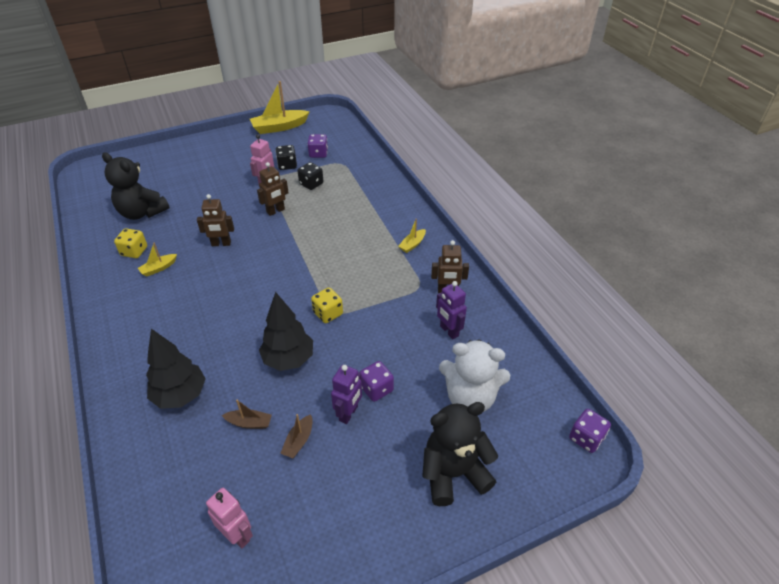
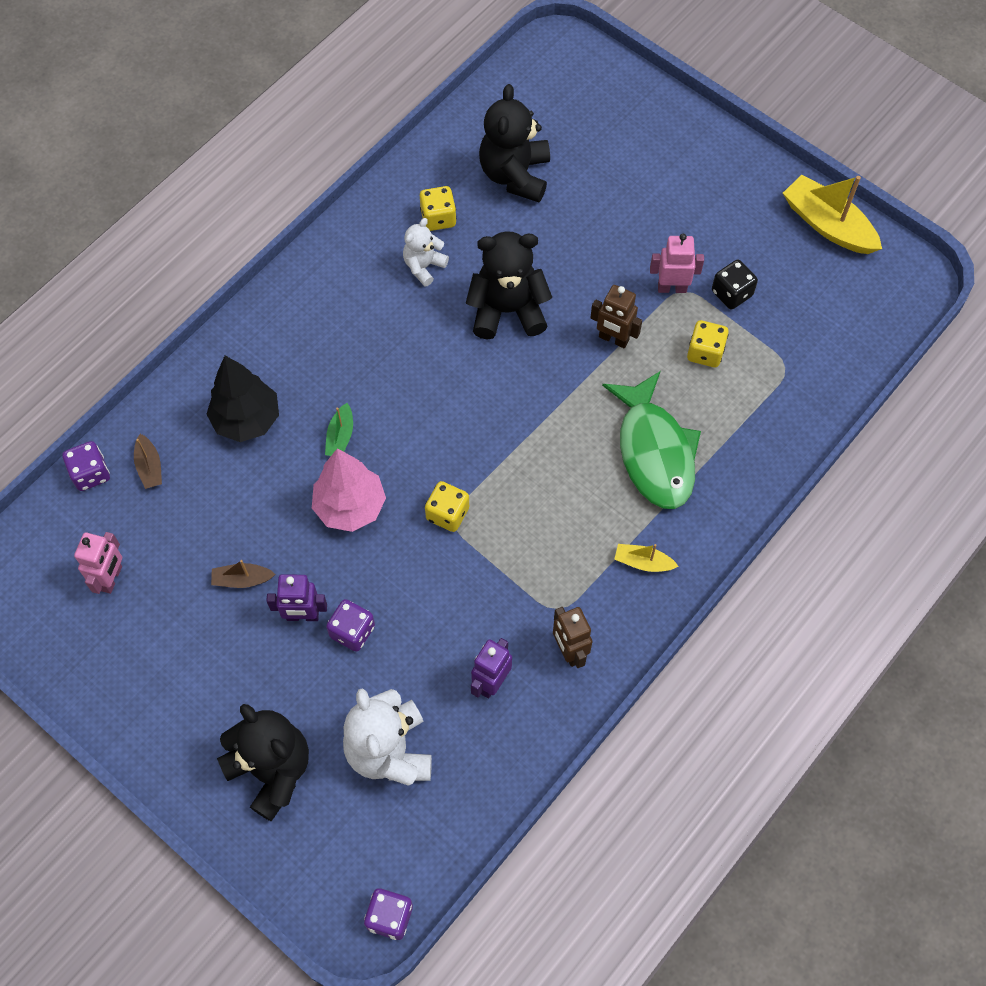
camera: 65 degrees right, 20 degrees up
(158, 268) = (424, 266): yellow boat -> white teddy bear
(221, 244) = (507, 310): brown robot -> black teddy bear
(236, 347) = (340, 436): none -> green boat
(249, 423) = (243, 514): brown boat -> brown boat (149, 467)
(289, 359) = (350, 507): black tree -> pink tree
(311, 184) = (705, 352): black dice -> yellow dice
(318, 154) = (790, 321): purple dice -> purple dice (91, 473)
(352, 219) = (654, 451): none -> green fish

